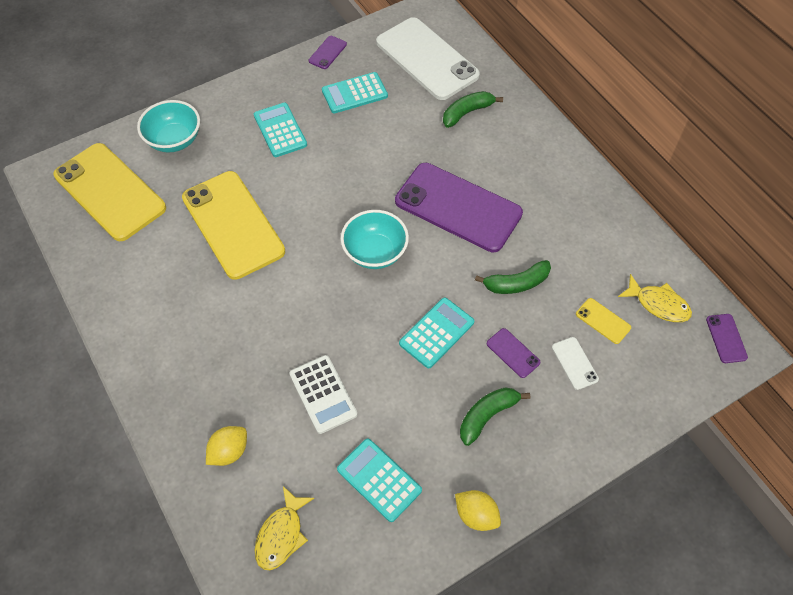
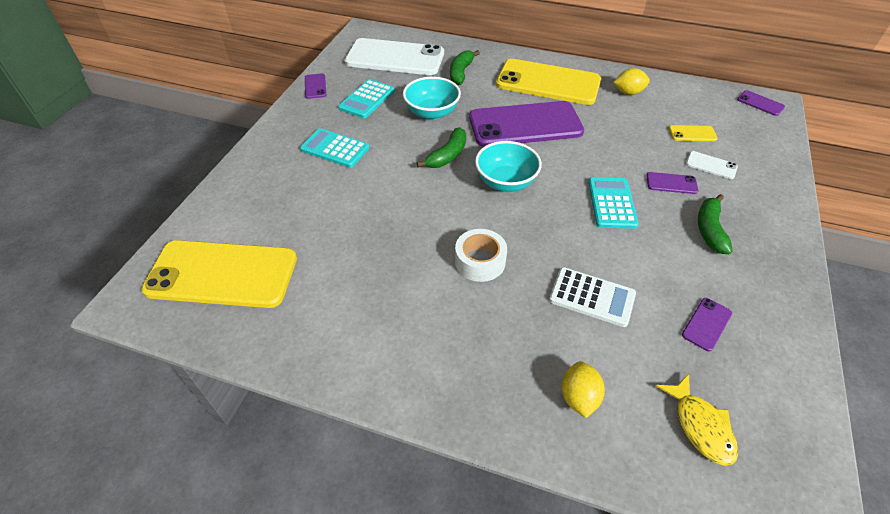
camera: 40 degrees left, 10 degrees down
(174, 140) = (245, 202): turquoise bowl -> turquoise bowl (432, 113)
(233, 224) = (371, 230): yellow phone -> yellow phone (548, 82)
(278, 306) = (480, 261): none -> white tape
(379, 480) = (706, 324): turquoise calculator -> purple phone
(476, 515) = (791, 295): yellow lemon -> yellow lemon (628, 92)
(516, 283) = (618, 144): green banana -> green banana (447, 155)
(658, 304) = (706, 108): yellow fish -> none

